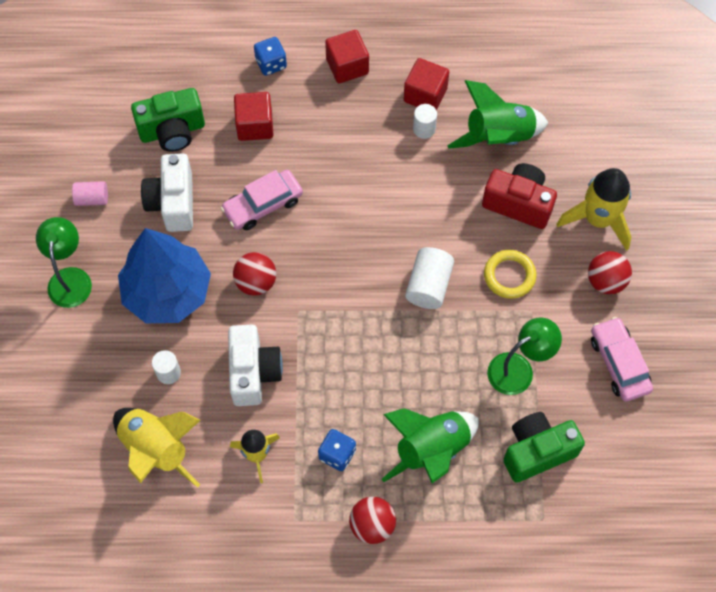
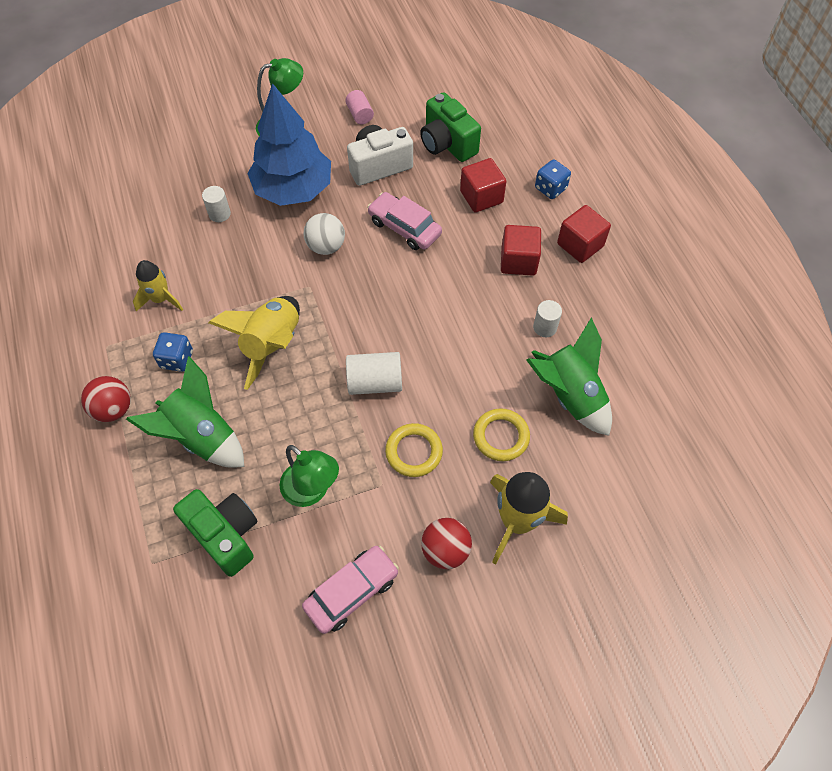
camera: 70 degrees right, 5 degrees down
(156, 449) = (148, 228): yellow rocket -> yellow rocket (272, 345)
(253, 372) = (238, 272): white camera -> none
(256, 282) = (326, 246): red ball -> white ball
(425, 95) = (583, 317): red cube -> red cube (518, 261)
(518, 203) = (501, 436): red camera -> yellow ring

